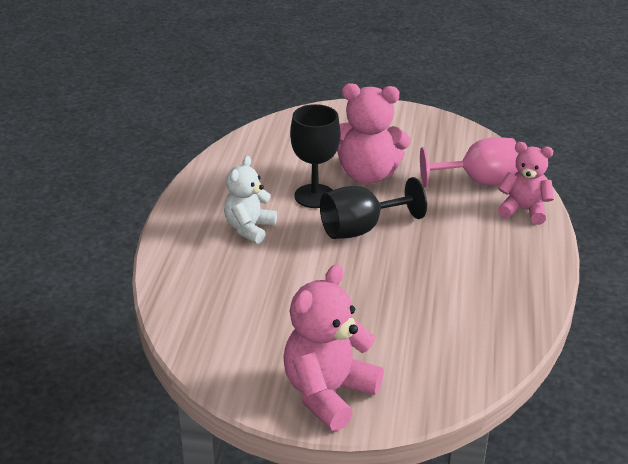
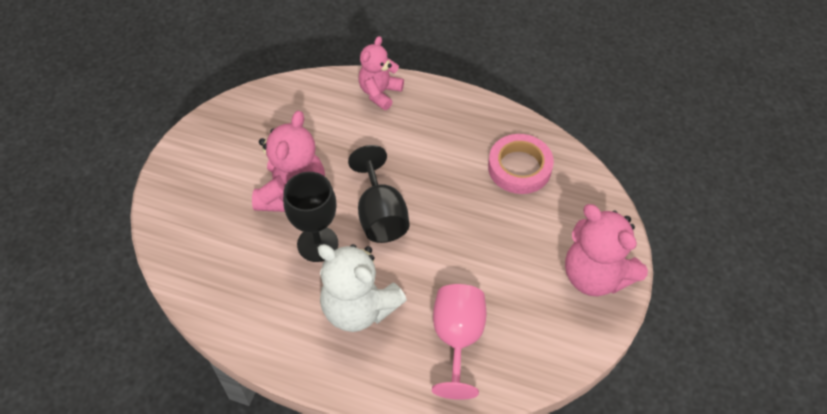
camera: 80 degrees left, 20 degrees up
(249, 228) = (359, 308): white teddy bear -> white teddy bear, size x1.53
(464, 322) = (519, 167): none -> pink tape
(478, 181) = (328, 112): pink goblet -> pink goblet (457, 339)

